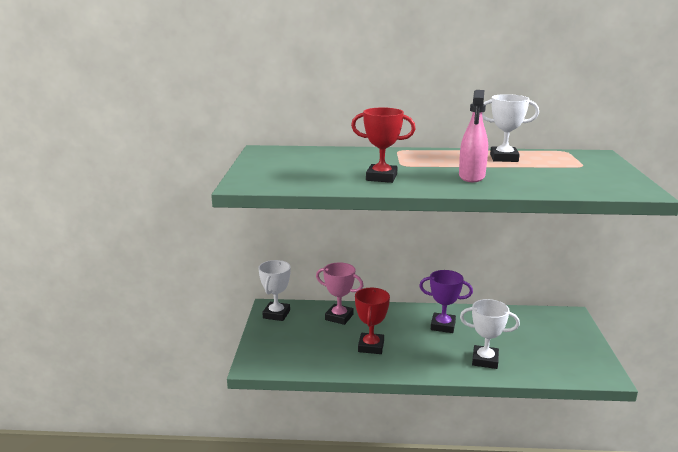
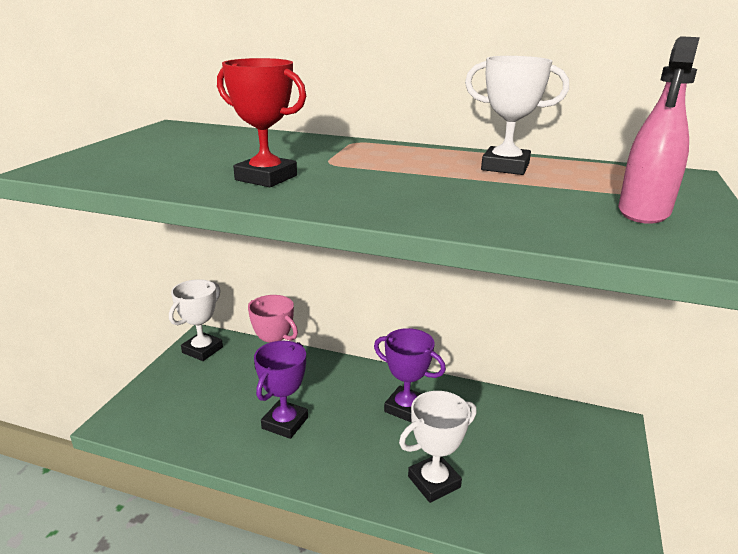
camera: 15 degrees right, 5 degrees up
(371, 346) = (285, 423): red trophy -> purple trophy
(471, 176) = (413, 191): pink spray bottle -> pink spray bottle (644, 211)
(485, 360) = (434, 482): white trophy -> white trophy turned 60 degrees counterclockwise

